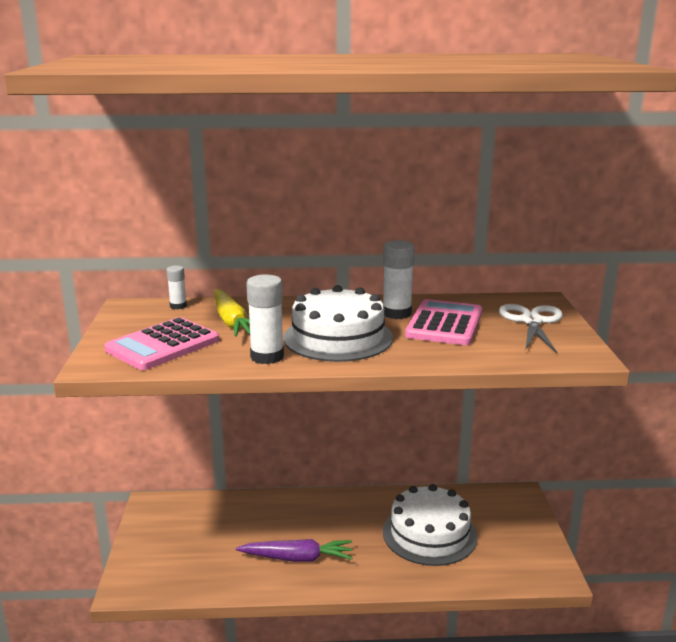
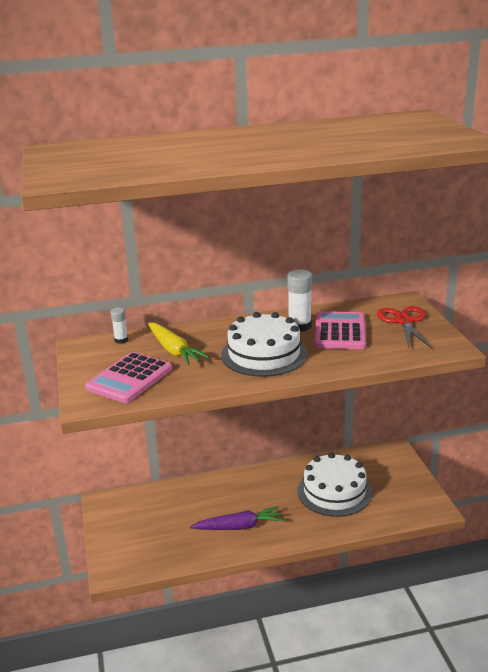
camera: 10 degrees left, 5 degrees up
(267, 357) = (217, 378): white glue stick -> none
(532, 321) = (404, 321): white scissors -> red scissors

